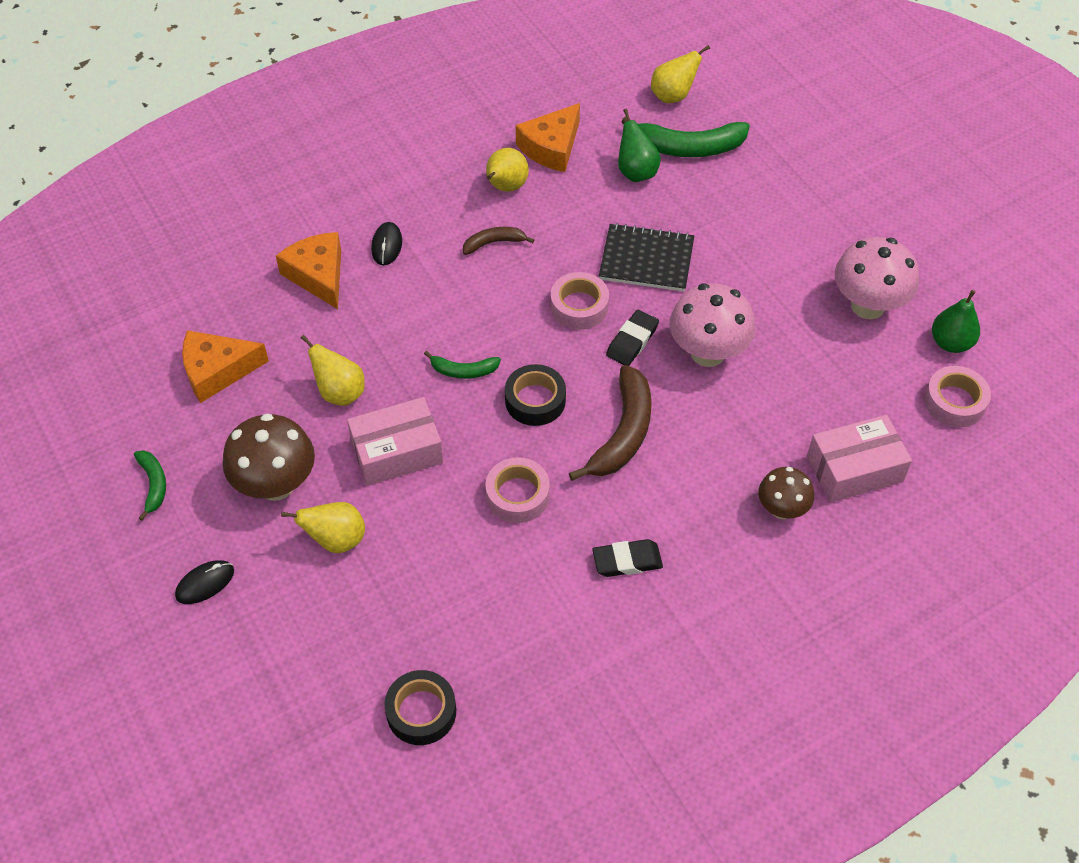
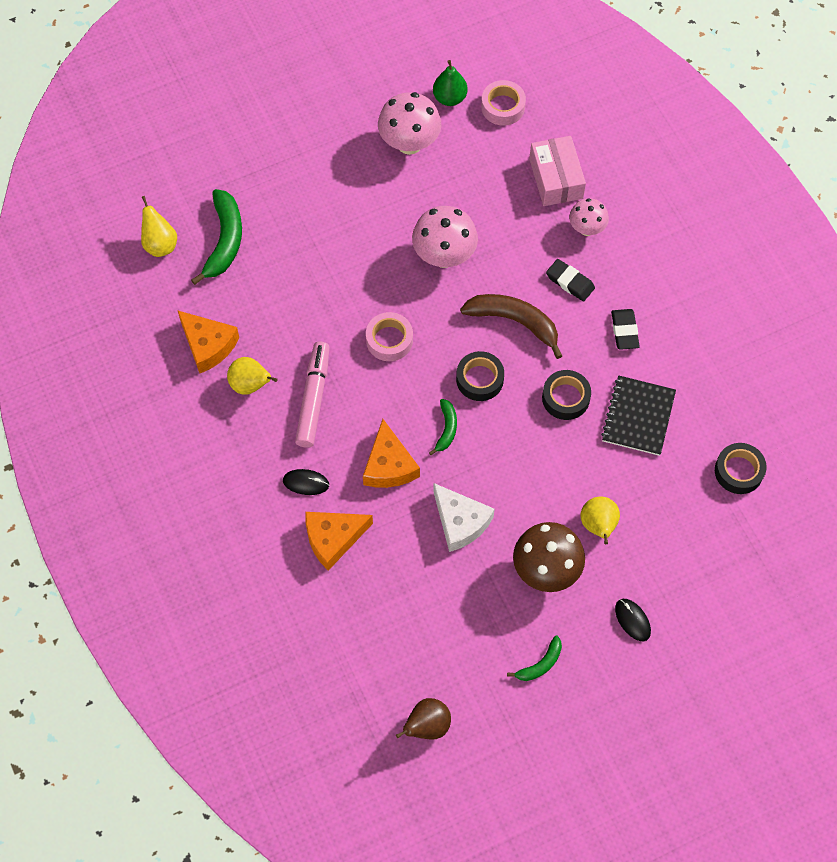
camera: 85 degrees left, 10 degrees up
(88, 377) = (427, 726): none -> brown pear
(153, 484) = (540, 664): green banana -> green banana turned 150 degrees clockwise
(217, 371) = (429, 619): orange cheese -> orange cheese (389, 465)
(340, 392) = (460, 522): yellow pear -> white cheese
(397, 452) = (521, 480): pink box -> none
(494, 243) = (313, 398): brown banana -> pink marker
(517, 495) = (565, 398): pink tape -> black tape
(632, 341) = (428, 306): black eraser -> black eraser (570, 282)
(636, 172) = (247, 283): green pear -> none
(646, 260) = (346, 287): black notebook -> black notebook (638, 416)
(782, 509) = (587, 229): brown mushroom -> pink mushroom

